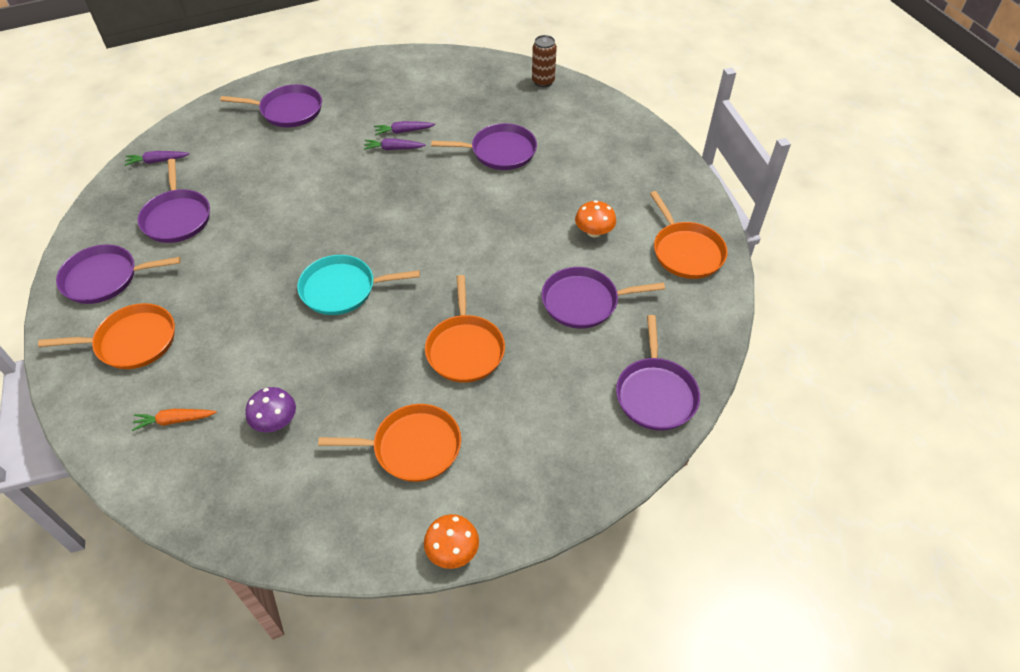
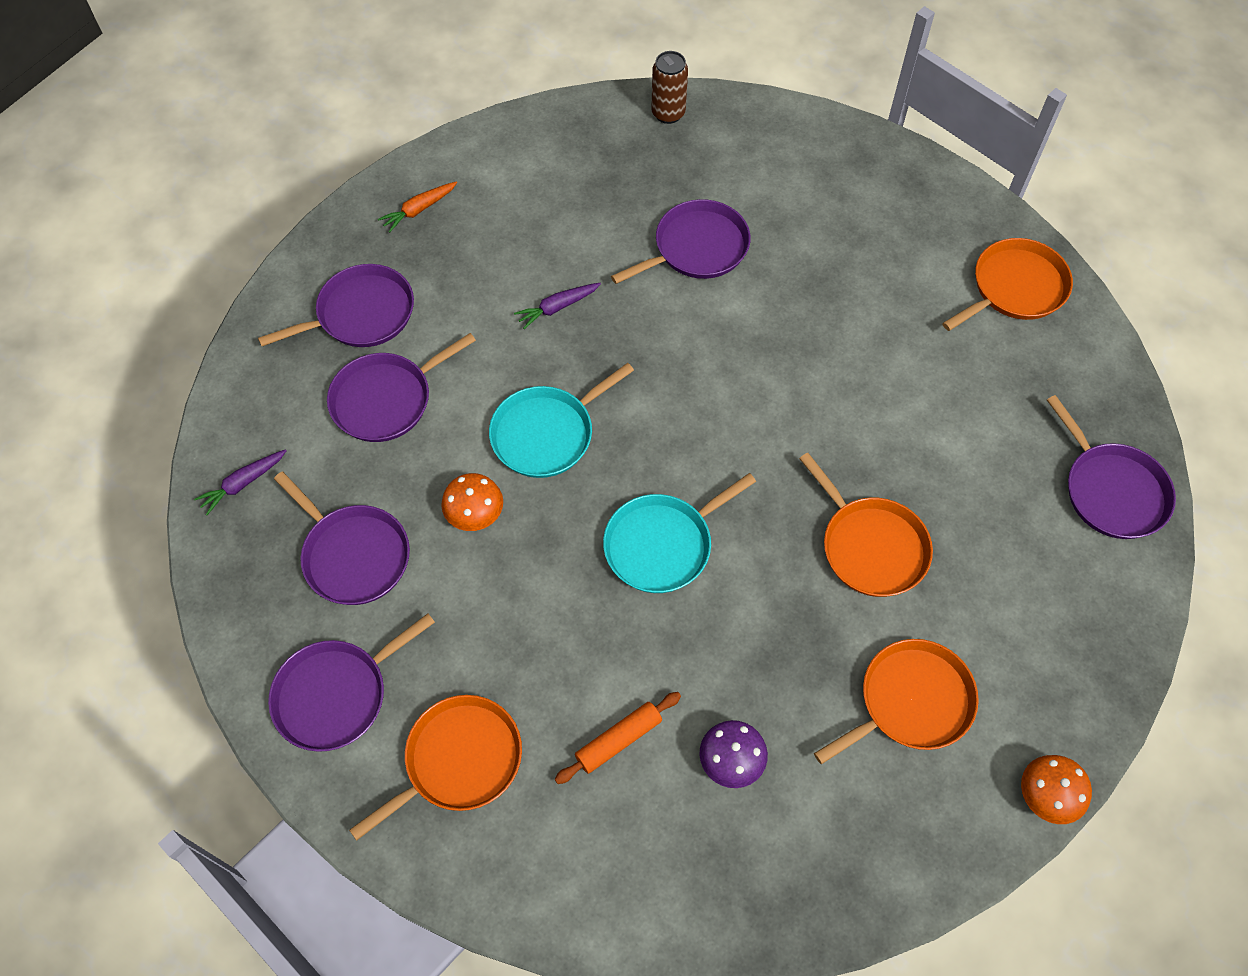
camera: 30 degrees left, 10 degrees up
(174, 420) = (610, 831): orange carrot -> orange carrot (419, 210)
(224, 376) = (618, 740): none -> orange rolling pin
(331, 206) = (547, 433): none -> turquoise pan
(403, 131) = (548, 274): purple carrot -> none
(584, 302) = (954, 413): purple pan -> purple pan (386, 399)
(594, 232) = (895, 311): orange mushroom -> orange mushroom (475, 514)
(686, 251) = (1015, 288): orange pan -> orange pan turned 75 degrees counterclockwise

